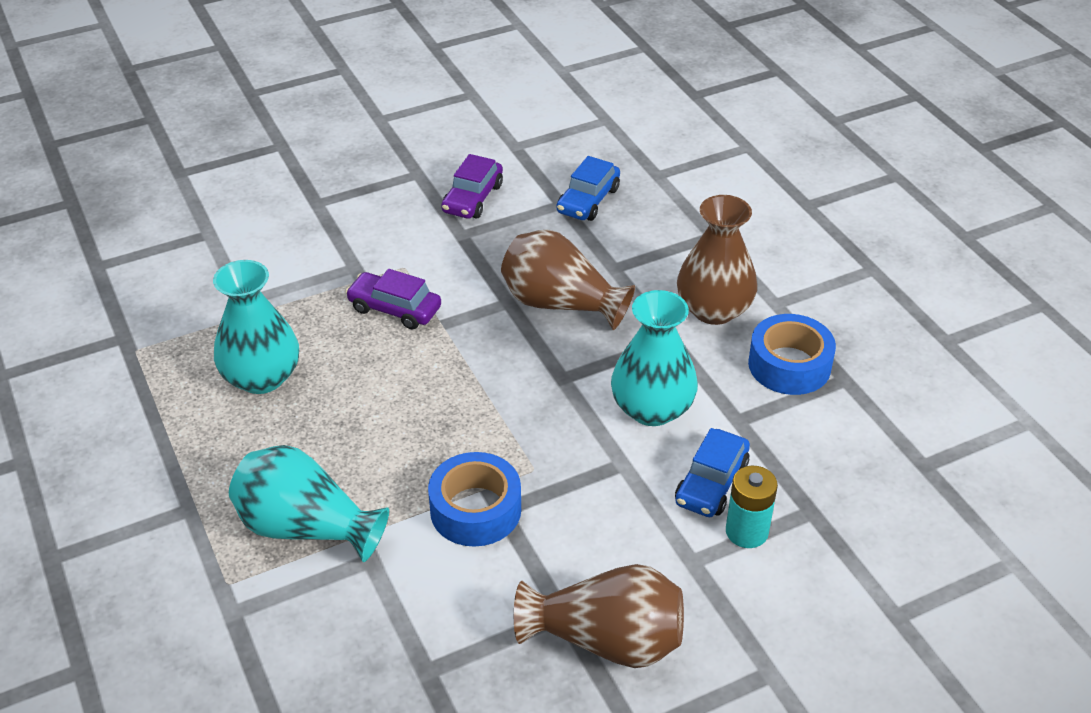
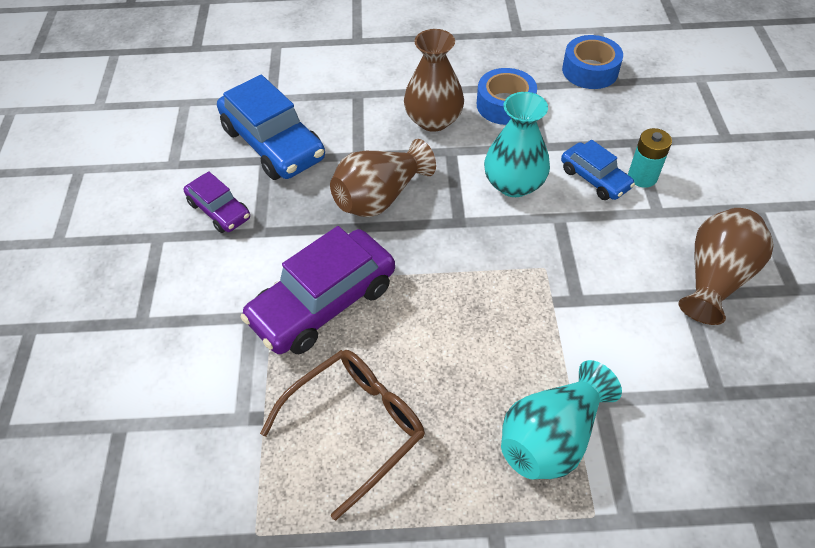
camera: 65 degrees left, 10 degrees up
(261, 377) = (355, 427): turquoise vase -> brown glasses
(394, 309) = (323, 303): purple car -> purple car, size x1.82
(475, 510) = (573, 315): blue tape -> blue tape (590, 70)
(588, 200) = (273, 143): blue car -> blue car, size x1.82

